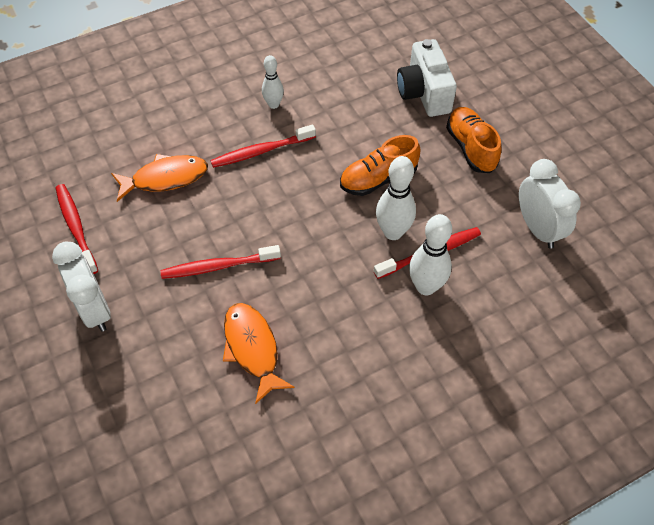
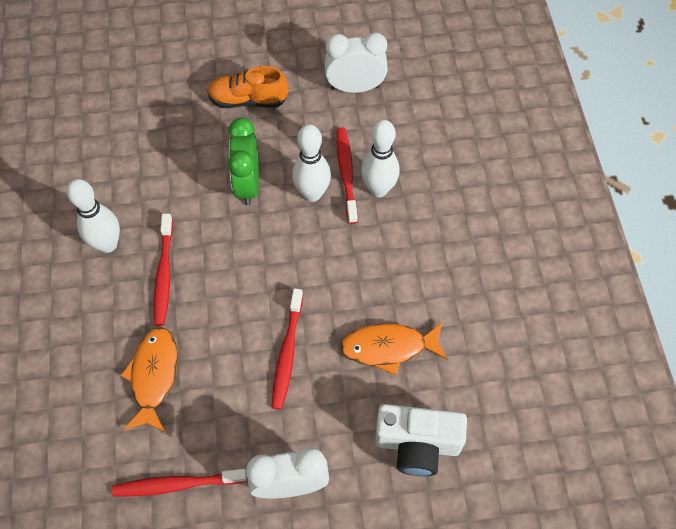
camera: 70 degrees left, 5 degrees up
(273, 104) = (107, 244): white bowling pin -> white bowling pin, size x1.60
(378, 179) = (248, 184): orange shoe -> green clock
(424, 93) = (165, 111): white camera -> white camera (417, 444)

